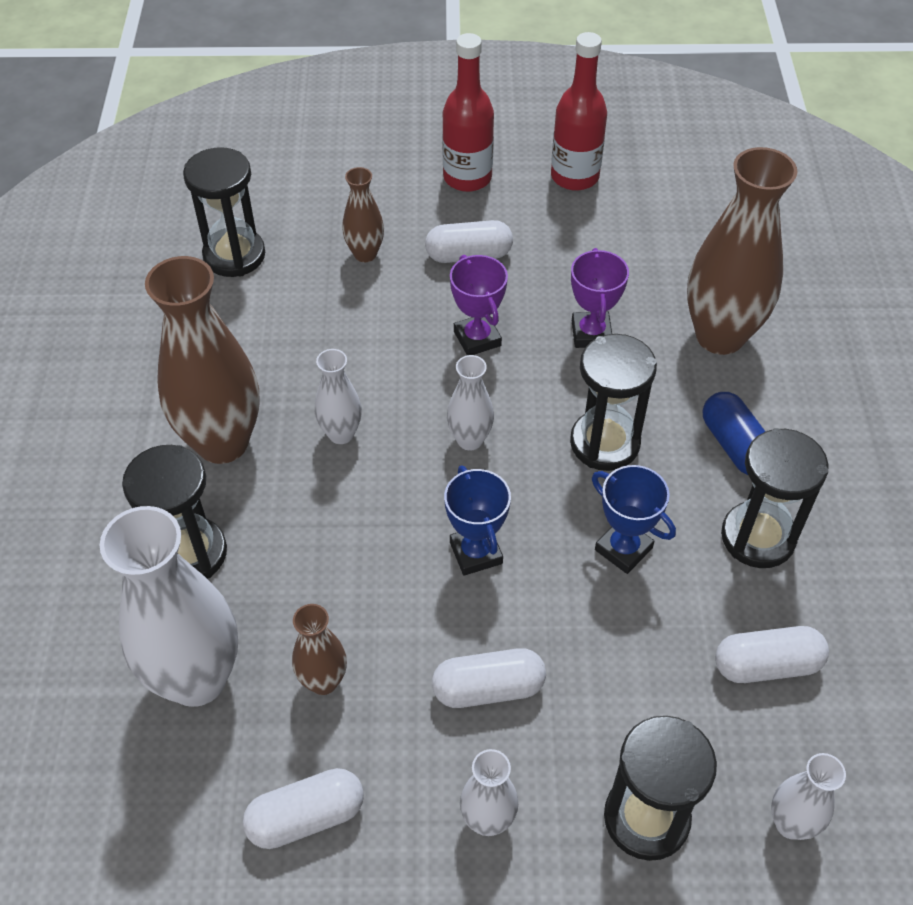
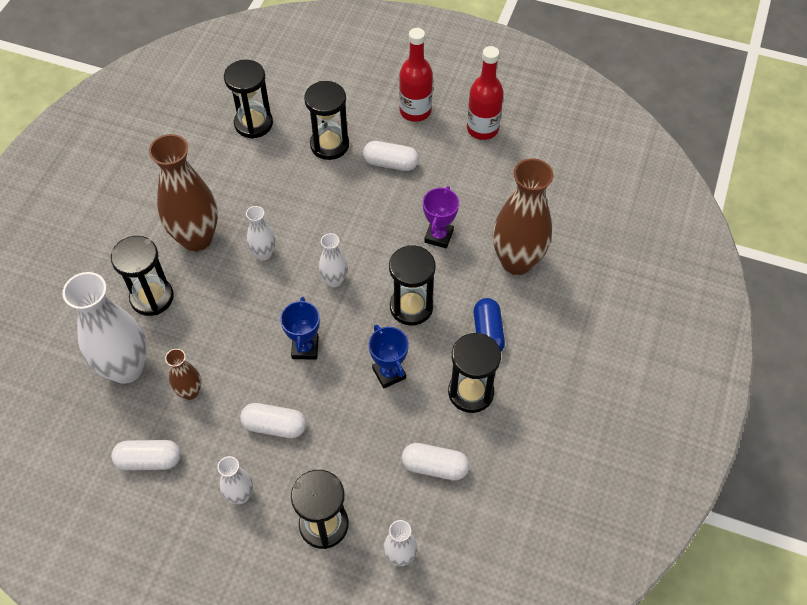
camera: 20 degrees right, 5 degrees up
(365, 254) = (329, 145): brown vase -> black hourglass
(477, 338) = (369, 219): purple trophy -> none

